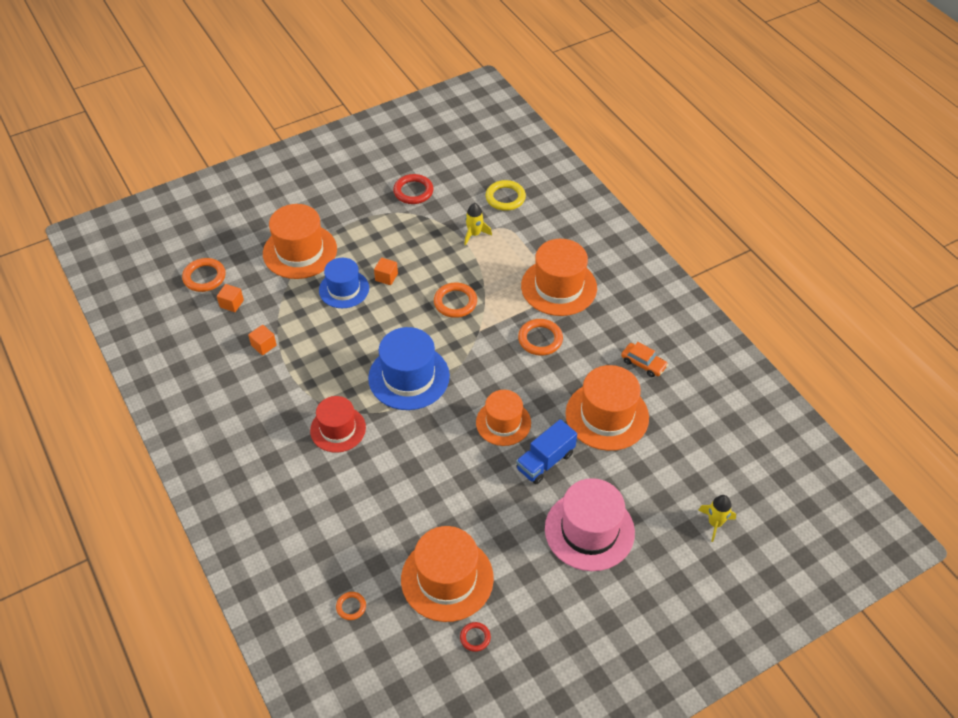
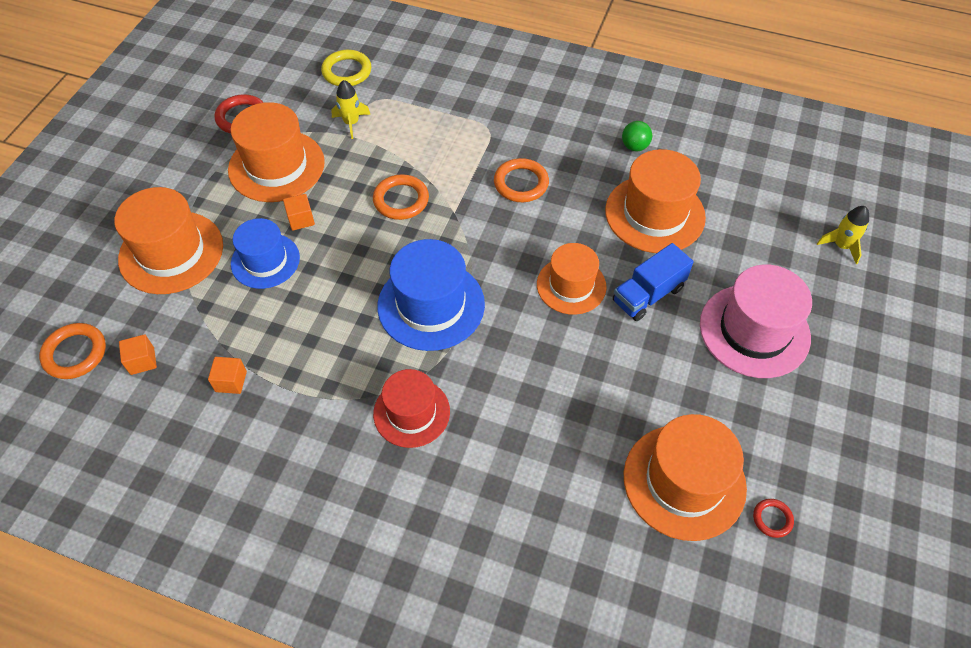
camera: 40 degrees left, 5 degrees up
(351, 607) = (625, 593): orange ring -> none
(545, 461) = (648, 295): blue truck -> blue truck turned 45 degrees clockwise
(559, 287) = (486, 124): orange hat -> orange hat (276, 166)
(643, 363) = (634, 146): orange car -> green ball

